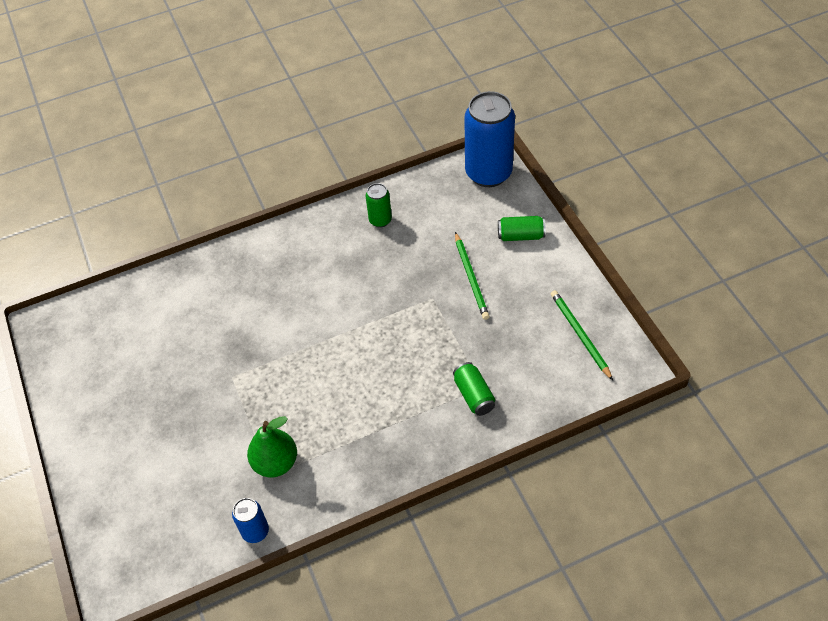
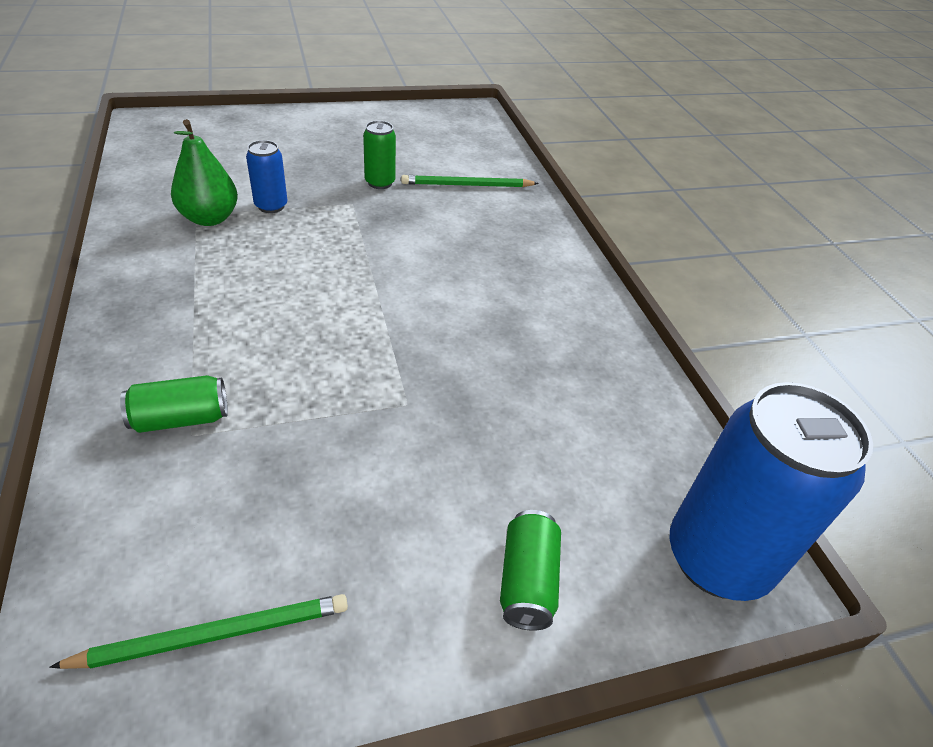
camera: 90 degrees right, 10 degrees down
(255, 531) = (132, 196): blue can -> blue can (271, 206)
(380, 220) = (592, 368): green can -> green can (380, 183)
(471, 278) = (435, 467): green pencil -> green pencil (467, 185)

